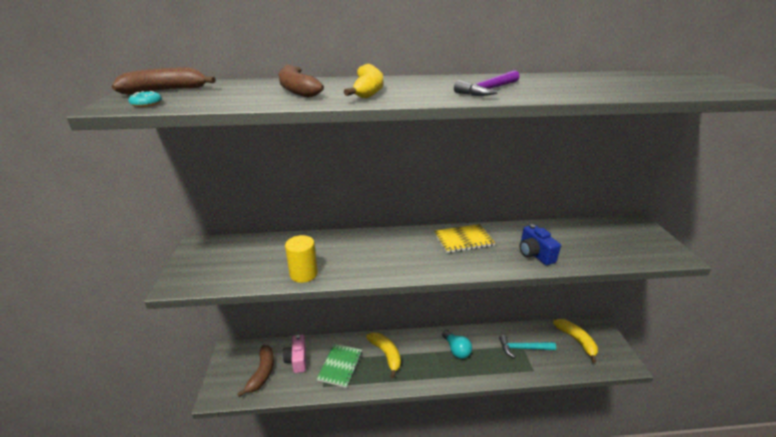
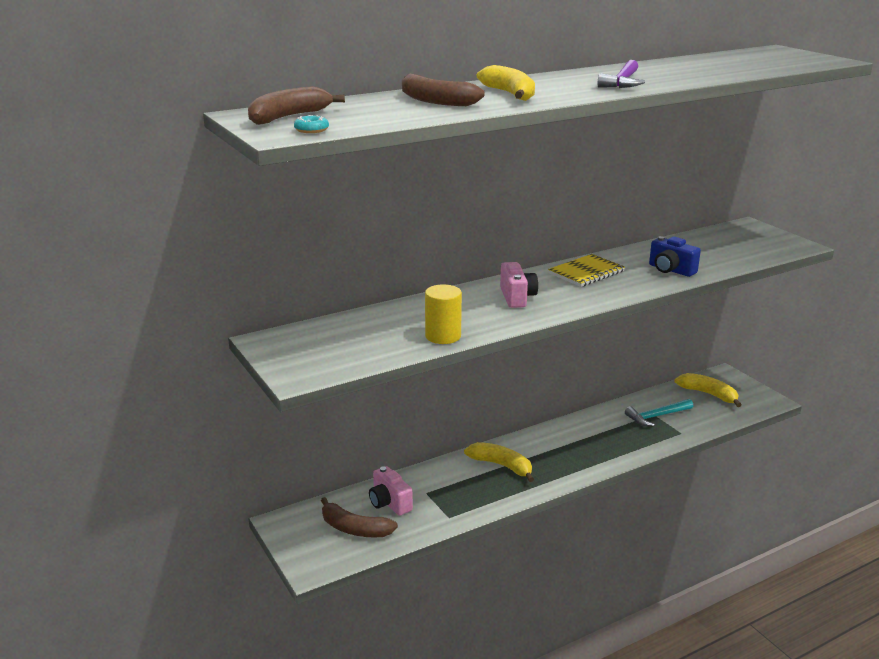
camera: 25 degrees left, 5 degrees down
(262, 373) = (354, 529): brown banana -> brown banana turned 135 degrees clockwise
(340, 366) = (453, 492): green notebook -> none
(390, 251) = (517, 297): none -> pink camera
(456, 350) = (583, 438): turquoise light bulb -> none

